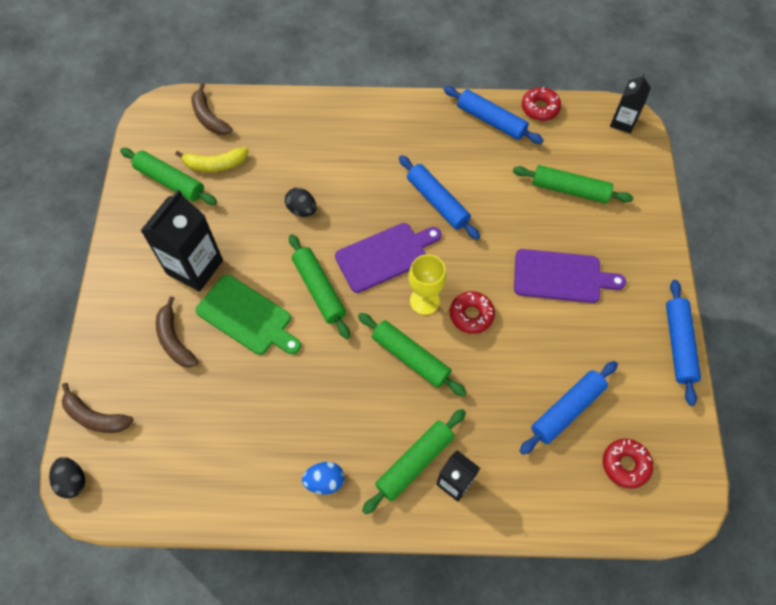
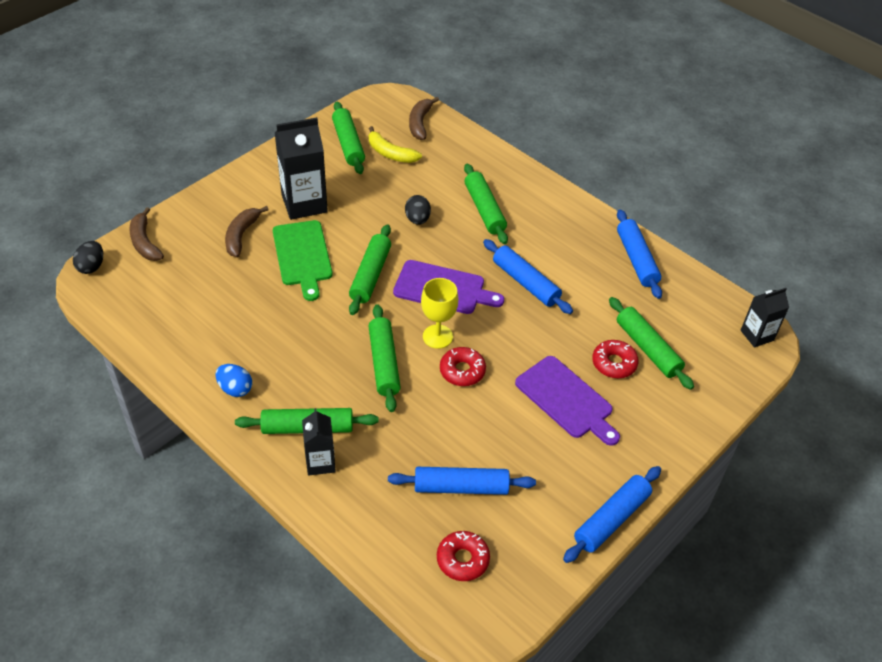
camera: 40 degrees right, 15 degrees down
(343, 161) = (484, 210): none -> green rolling pin
(437, 202) = (526, 282): blue rolling pin -> blue rolling pin turned 45 degrees counterclockwise
(540, 108) = (691, 278): red donut -> red donut (614, 363)

